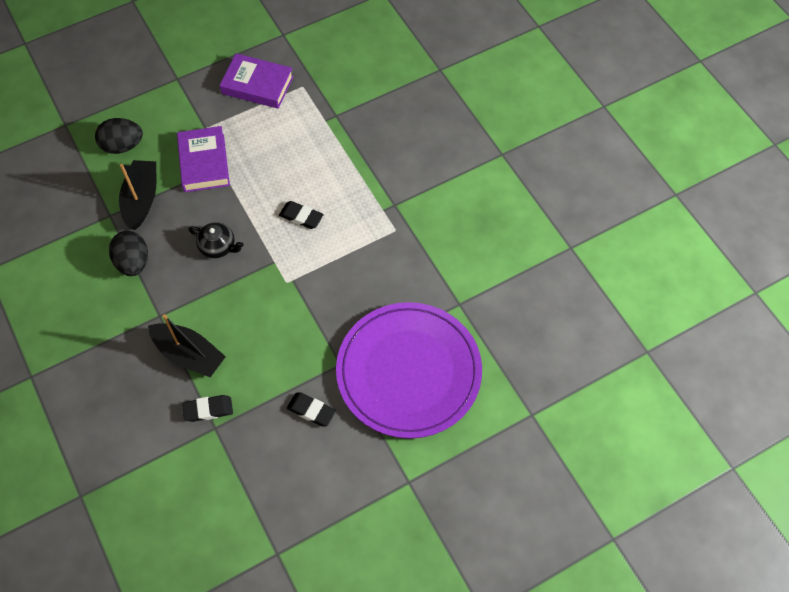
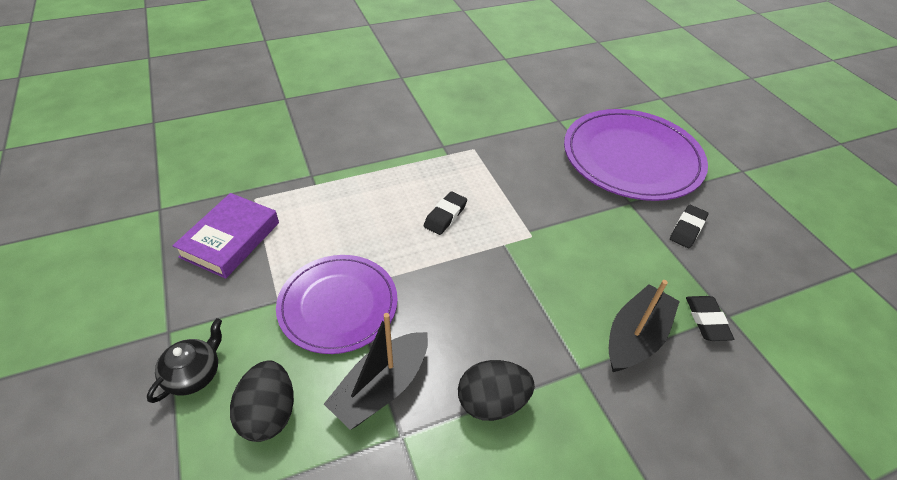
camera: 85 degrees left, 15 degrees down
(141, 199) = (381, 387): black boat -> black boat turned 60 degrees counterclockwise
(204, 163) = (338, 305): purple book -> purple plate
(218, 246) = (476, 297): black teapot -> black teapot (194, 374)

